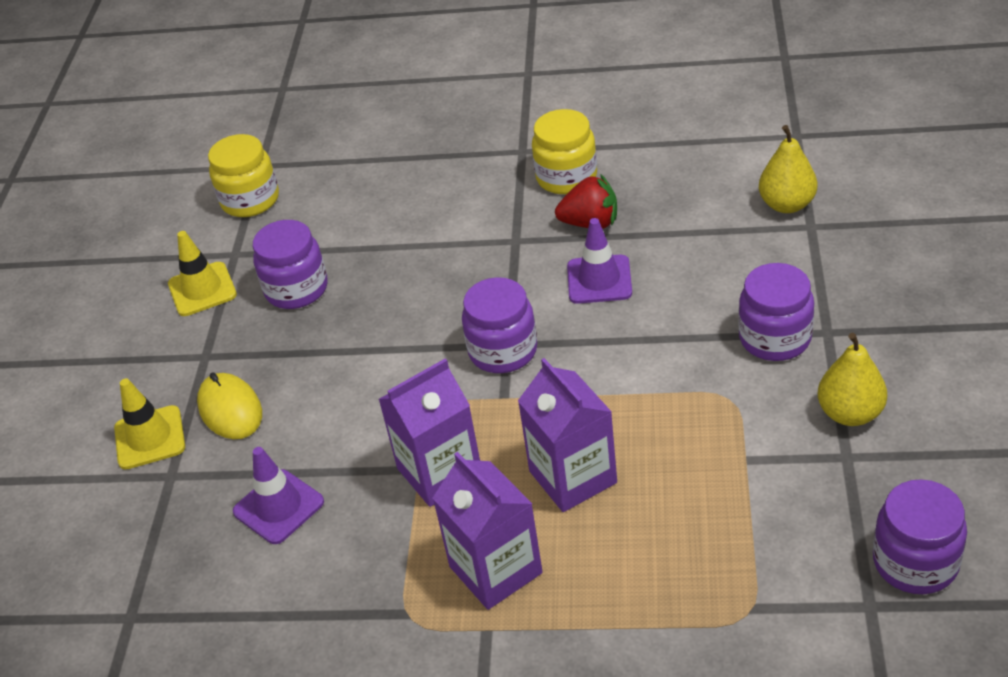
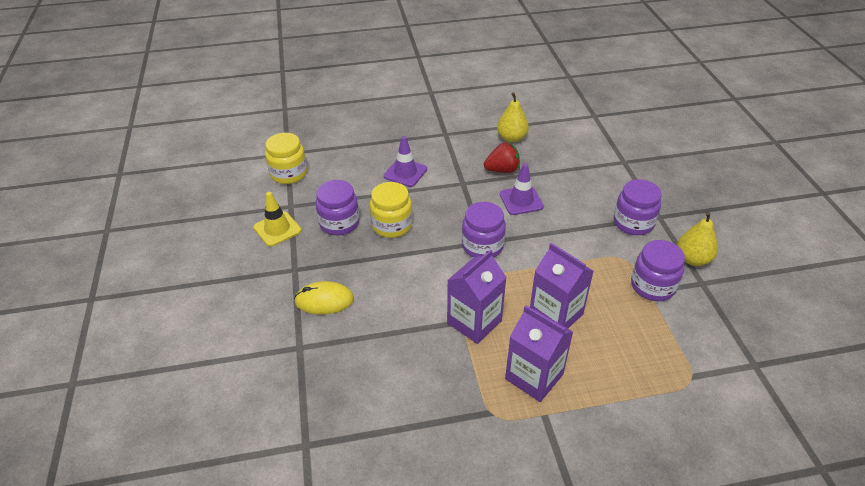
camera: 20 degrees left, 0 degrees up
(150, 438) = (276, 325): yellow traffic cone -> none
(230, 409) = (324, 300): yellow mouse -> yellow mouse turned 45 degrees counterclockwise
(278, 507) = (380, 357): purple traffic cone -> purple traffic cone (405, 173)
(566, 177) = (477, 146): yellow jar -> yellow jar (392, 225)
(787, 204) = (606, 151): yellow pear -> yellow pear (511, 138)
(915, 562) = (766, 337): purple jar -> purple jar (652, 286)

